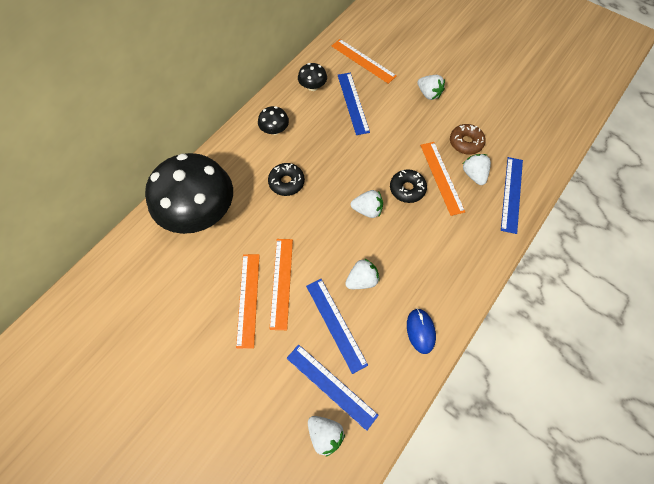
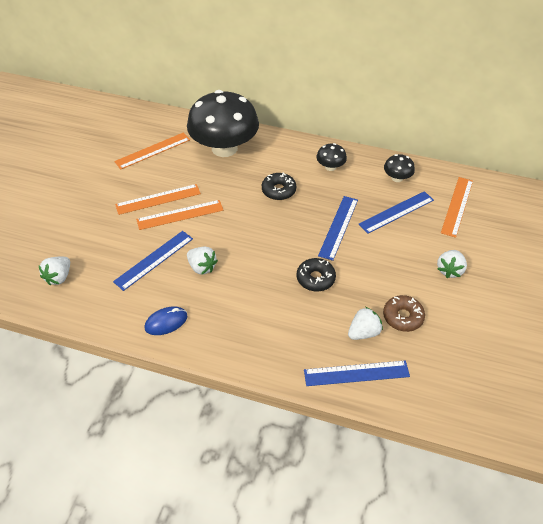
camera: 70 degrees right, 15 degrees down
(331, 386) = (99, 270): blue ruler -> blue ruler (338, 227)
(367, 210) = (276, 253): white strawberry -> none
(441, 177) = (345, 304): orange ruler -> orange ruler (153, 150)

